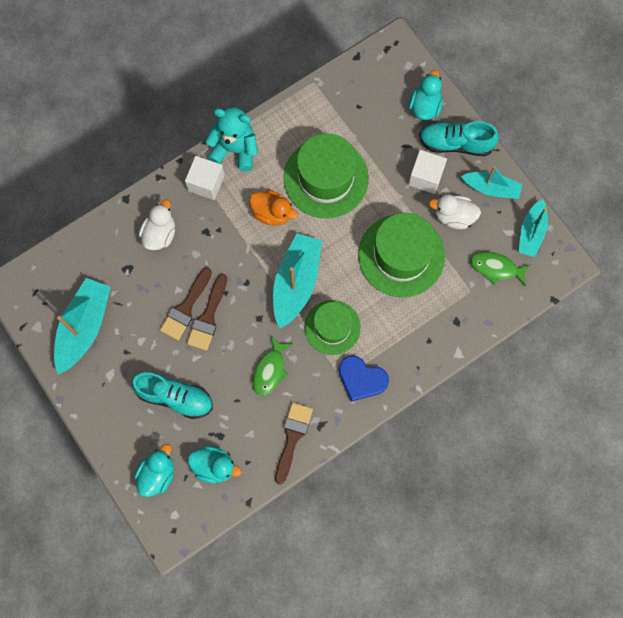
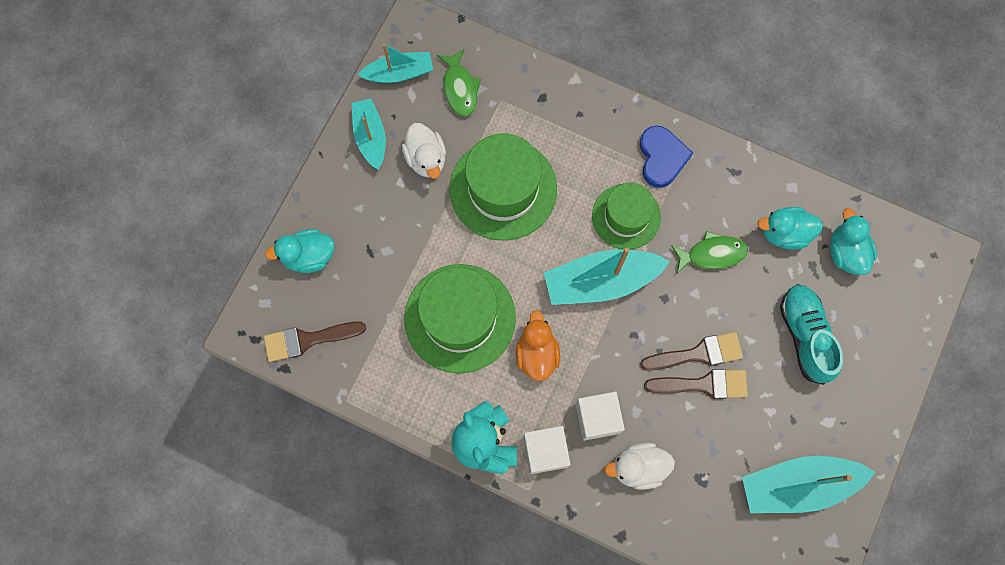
camera: 120 degrees left, 0 degrees up
(157, 474) = (893, 305): turquoise duck -> turquoise duck (784, 233)
(292, 437) = (765, 192): brown brush -> brown brush (308, 340)
(425, 177) = (396, 211): white cube -> white cube (597, 418)
(455, 143) = (337, 200): turquoise shoe -> none

